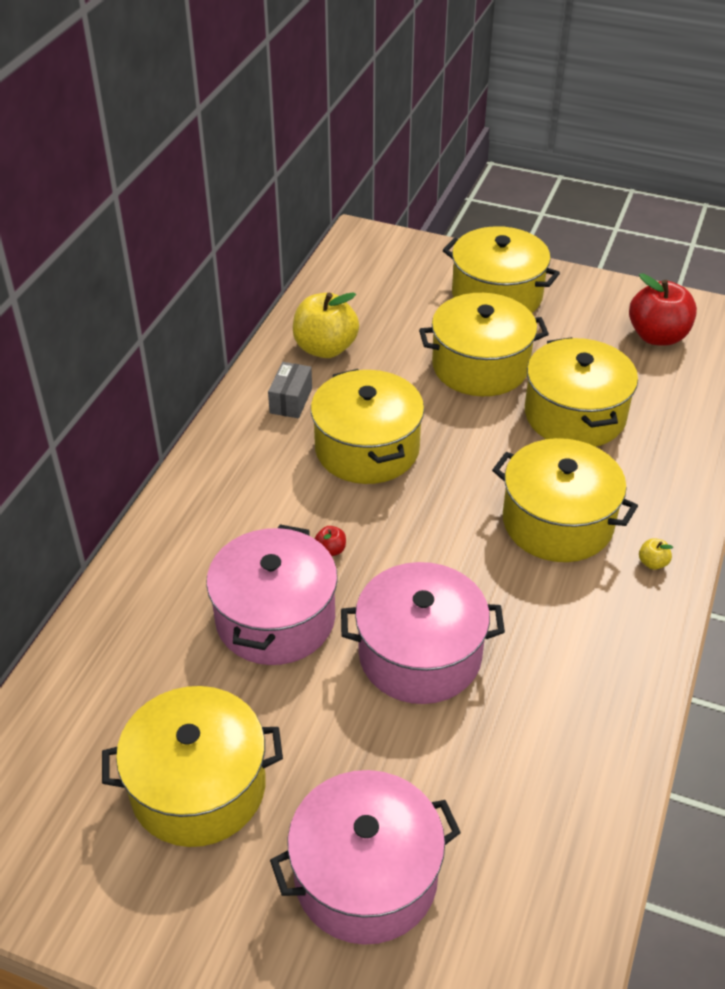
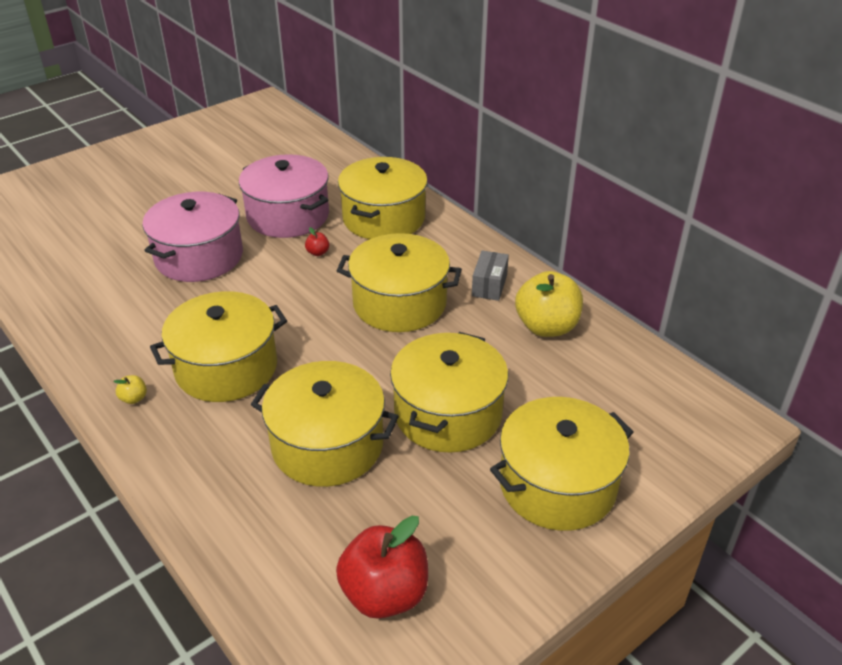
camera: 120 degrees right, 5 degrees down
(198, 787) = (213, 165): yellow pot -> yellow pot (383, 218)
(291, 400) = (489, 285): grey box -> grey box turned 60 degrees clockwise
(366, 876) = (106, 194): pink pot -> none

